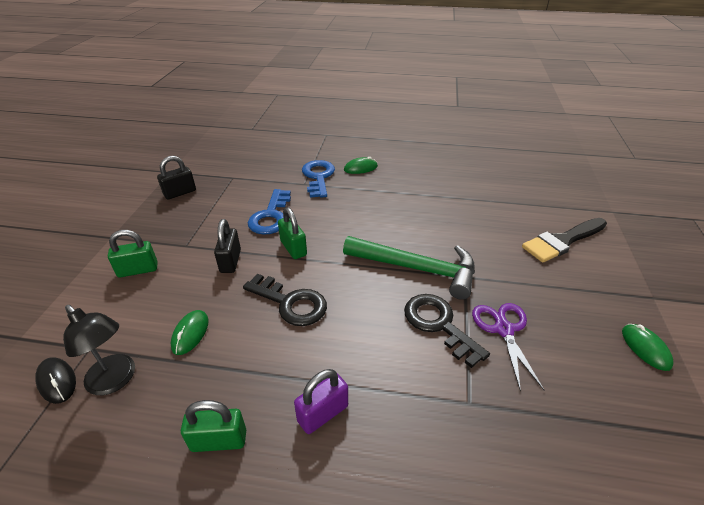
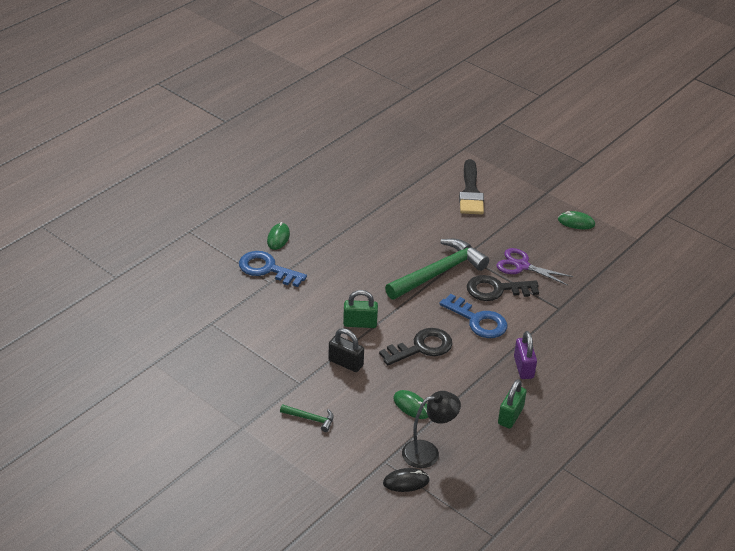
camera: 60 degrees left, 0 degrees up
(138, 270) = (310, 419): green padlock -> green hammer
(180, 193) = (205, 366): black padlock -> none
(271, 216) = (303, 320): blue key -> blue key (478, 321)

